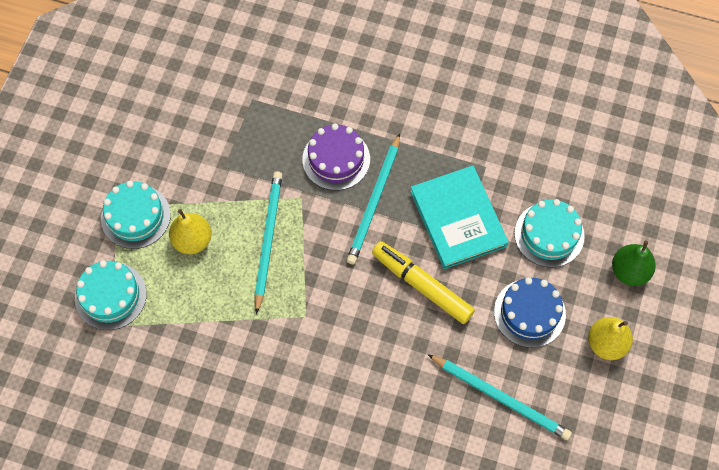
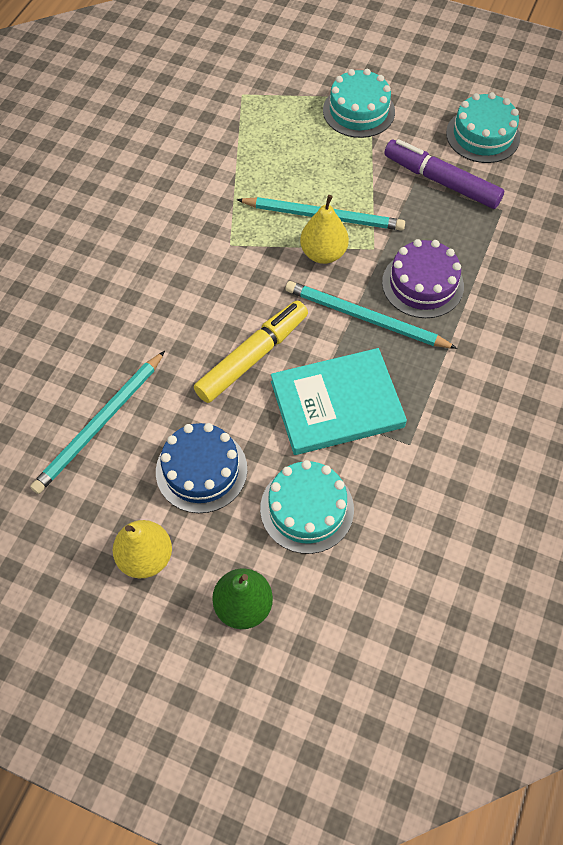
camera: 95 degrees right, 5 degrees down
(110, 296) = (273, 92): turquoise cake -> turquoise cake (482, 135)
(192, 240) = (328, 154): yellow pear -> yellow pear (323, 253)
(222, 145) = (441, 181): none -> purple marker

